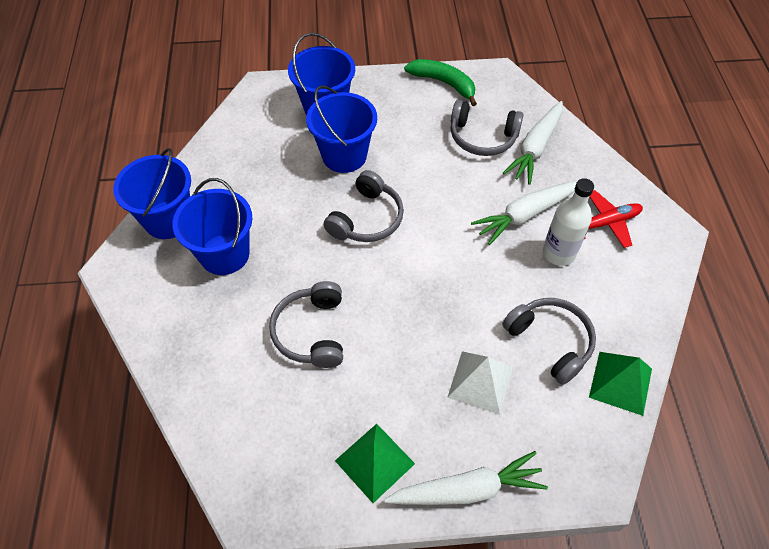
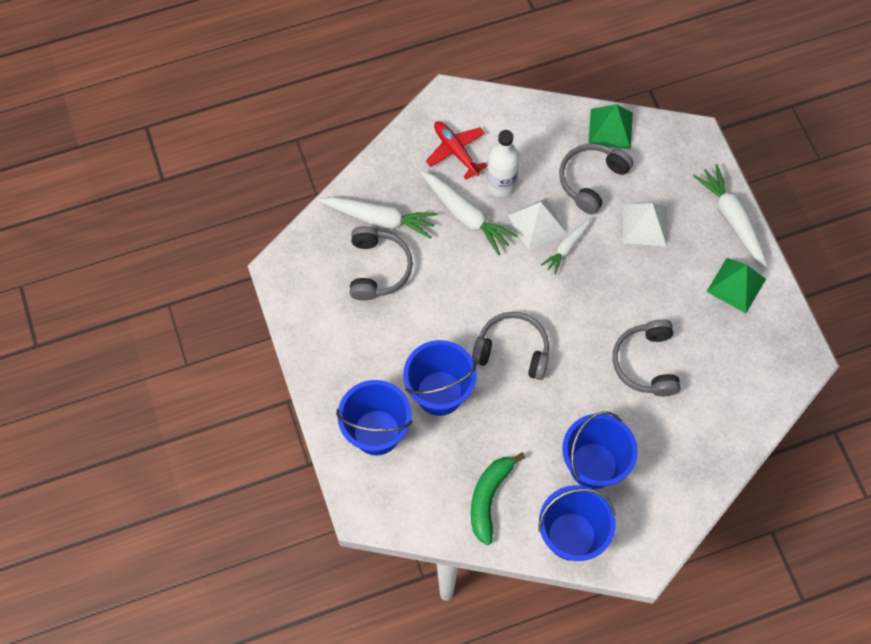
camera: 105 degrees left, 10 degrees up
(311, 332) = (646, 363): grey headphones -> grey headphones turned 105 degrees clockwise
(444, 83) = (307, 320): green banana -> green banana (489, 498)
(469, 294) = (567, 247): none -> white carrot
(504, 274) = (537, 224): none -> white pyramid

